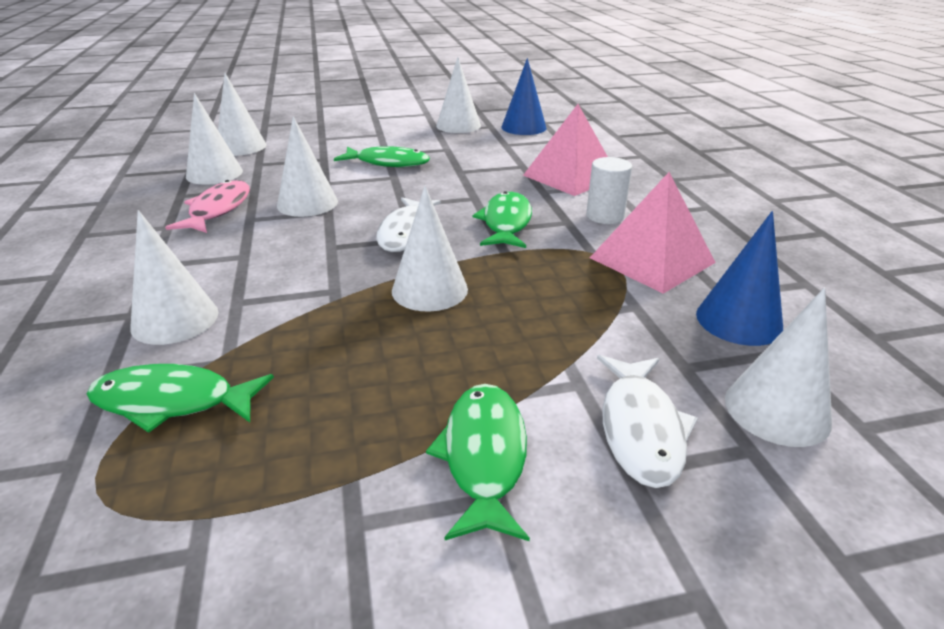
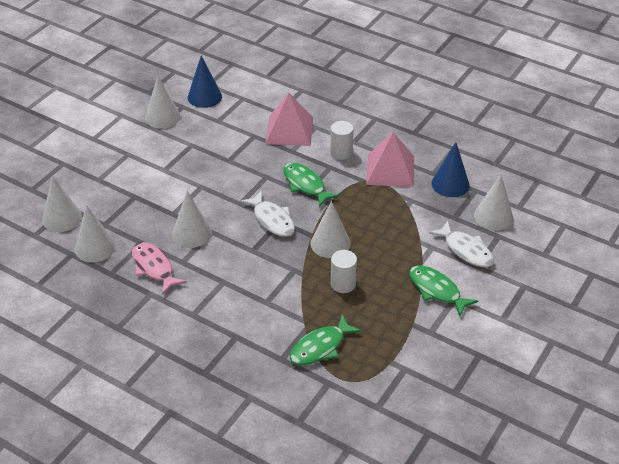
camera: 45 degrees left, 10 degrees up
(175, 319) = (258, 325): white cone -> none
(358, 343) = (343, 284): none -> white cylinder
(388, 163) = (179, 177): green fish -> none

